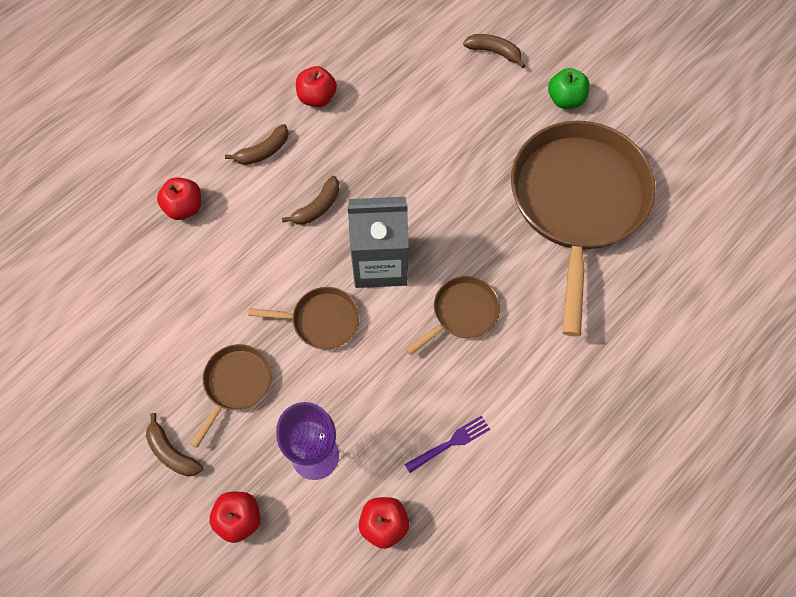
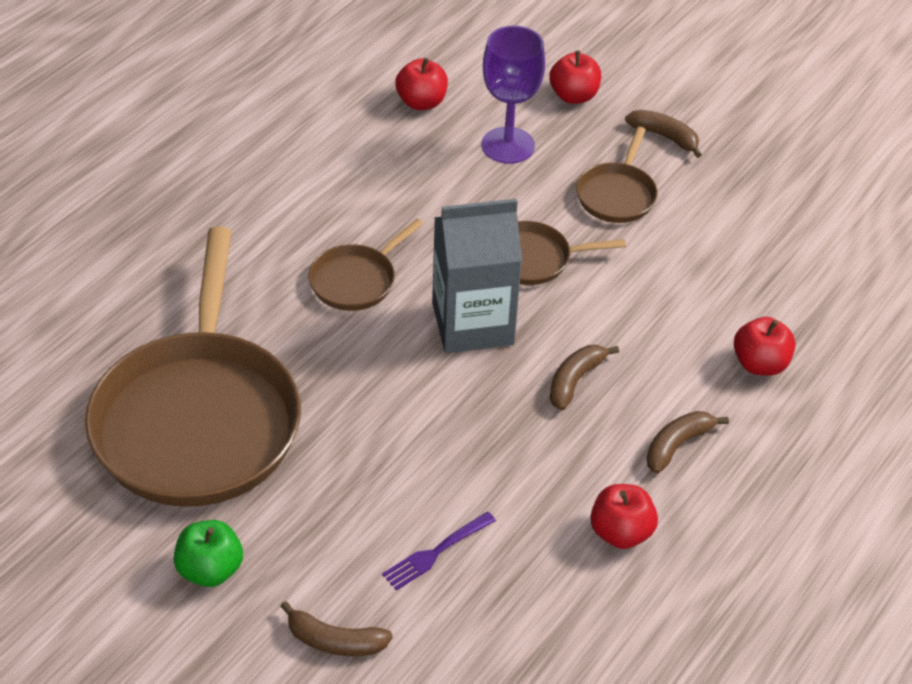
camera: 170 degrees right, 20 degrees down
(450, 443) = (358, 165): purple fork -> purple fork (436, 552)

